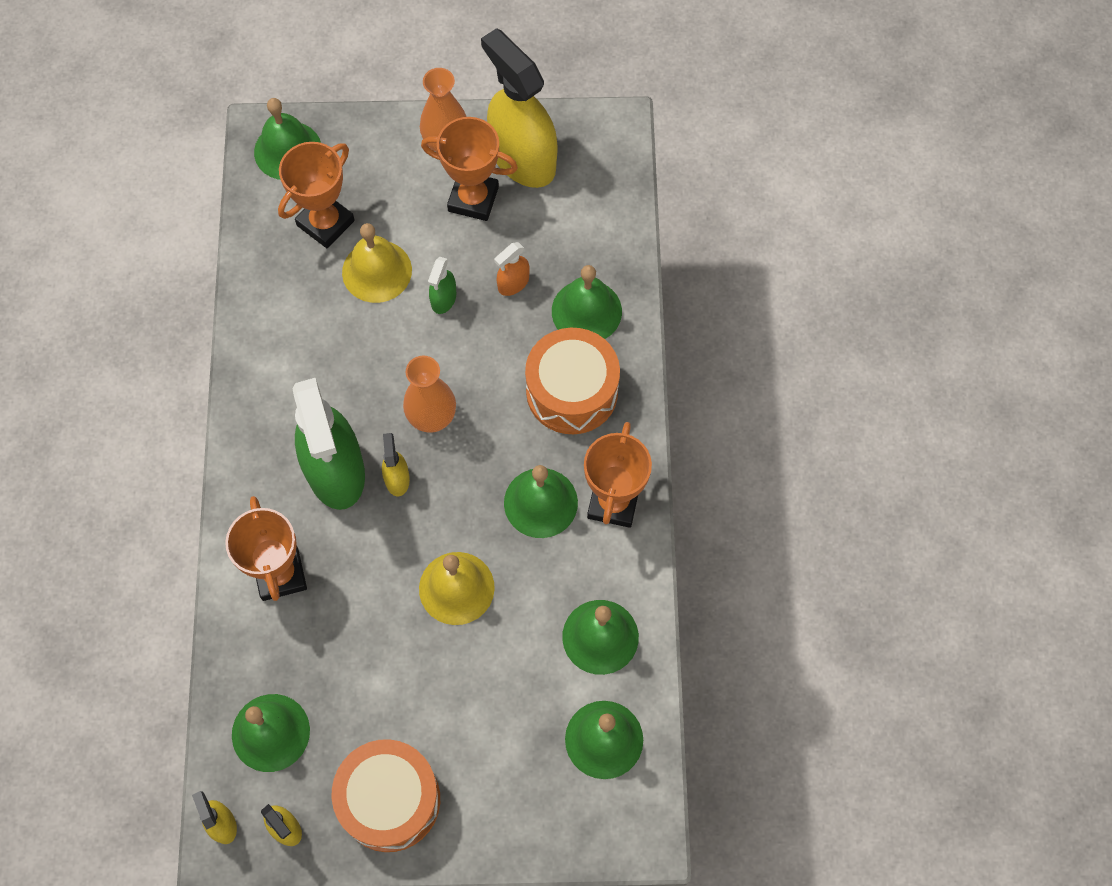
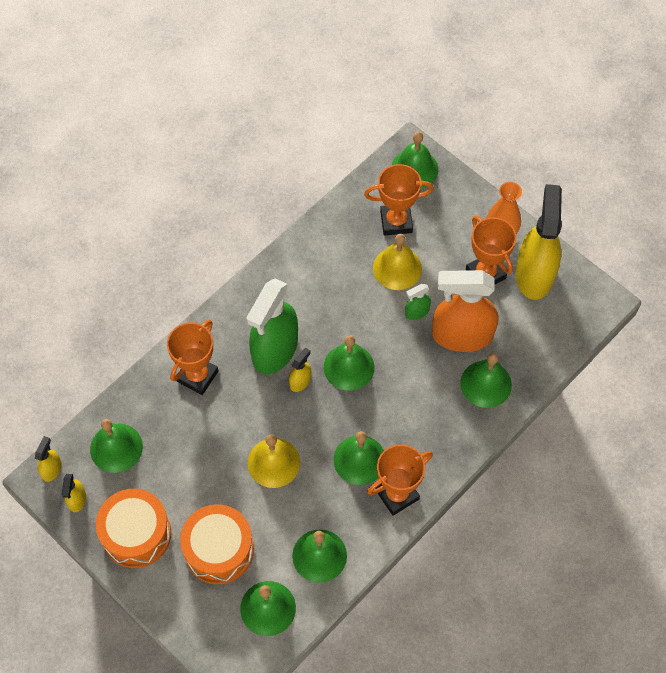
camera: 45 degrees right, 5 degrees down
(432, 418) = (349, 367): orange vase -> green bell
(513, 283) = (461, 335): orange spray bottle -> orange spray bottle, size x2.33
(572, 391) = (434, 418): orange drum -> orange drum (219, 550)

